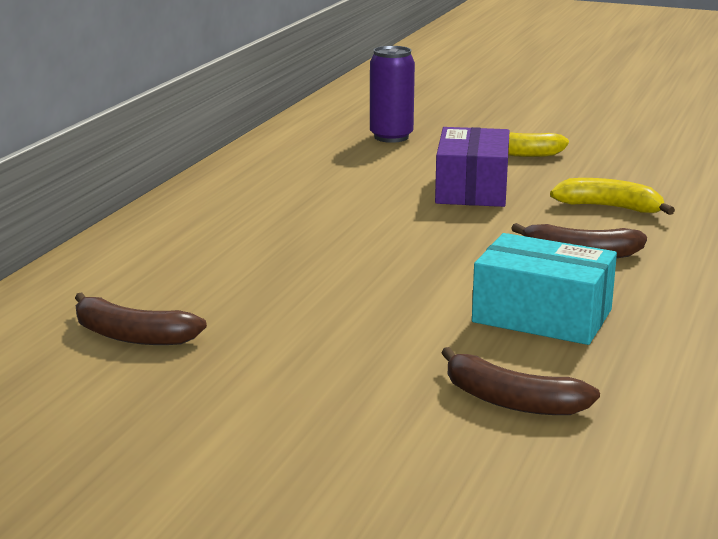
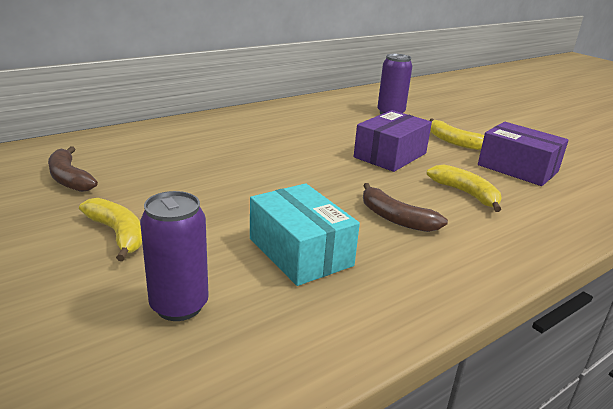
camera: 30 degrees right, 5 degrees up
(322, 368) = (118, 234): none -> yellow banana
(511, 401) = (179, 306): brown banana -> purple can
(621, 165) = (517, 168): none -> purple box

